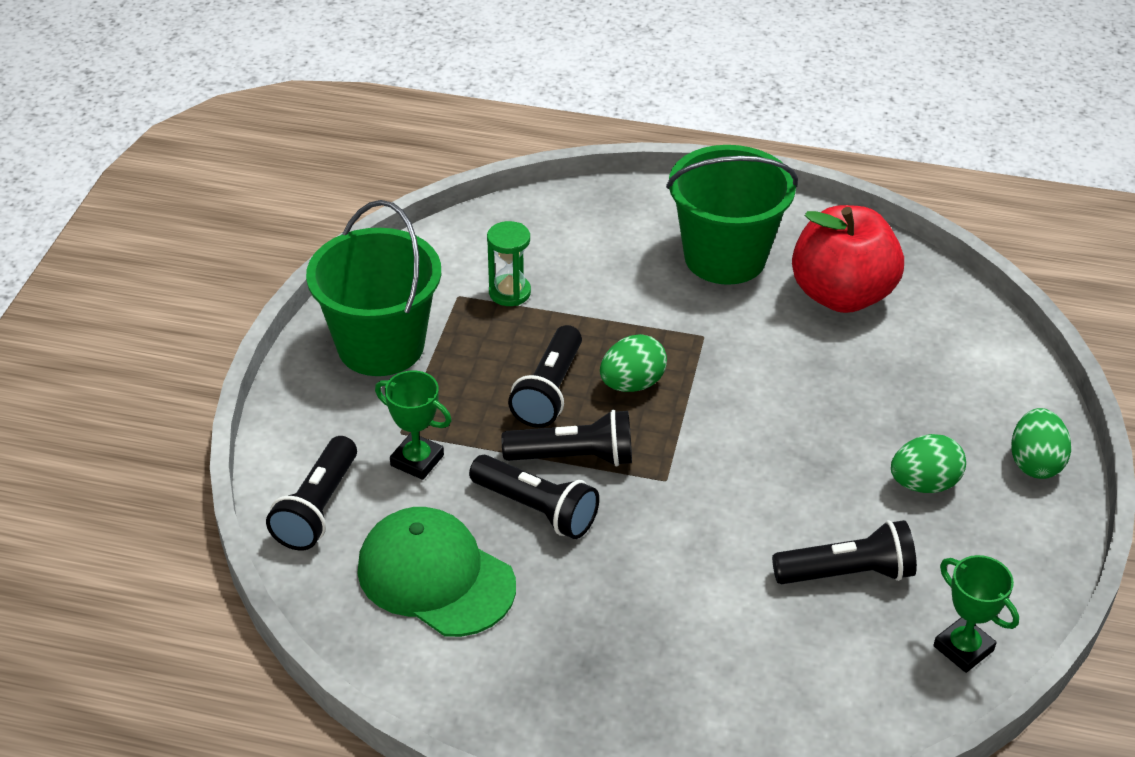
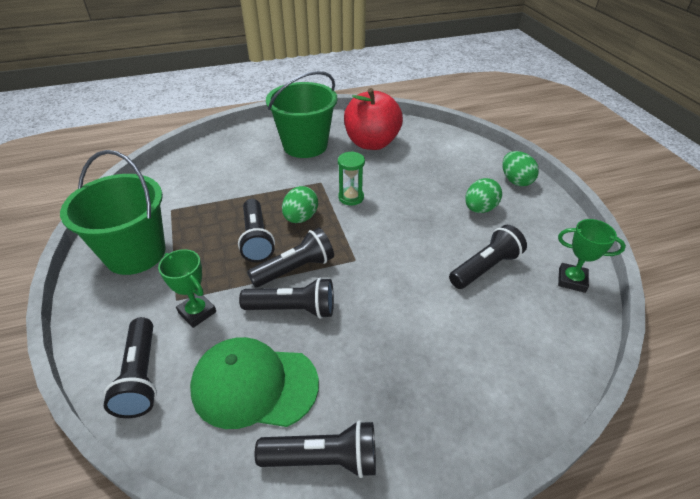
camera: 30 degrees left, 0 degrees up
(417, 460) = (197, 312): green trophy -> green trophy turned 45 degrees clockwise
(464, 686) = (323, 458): none -> black flashlight
(509, 292) = (201, 198): green hourglass -> green hourglass (351, 197)

